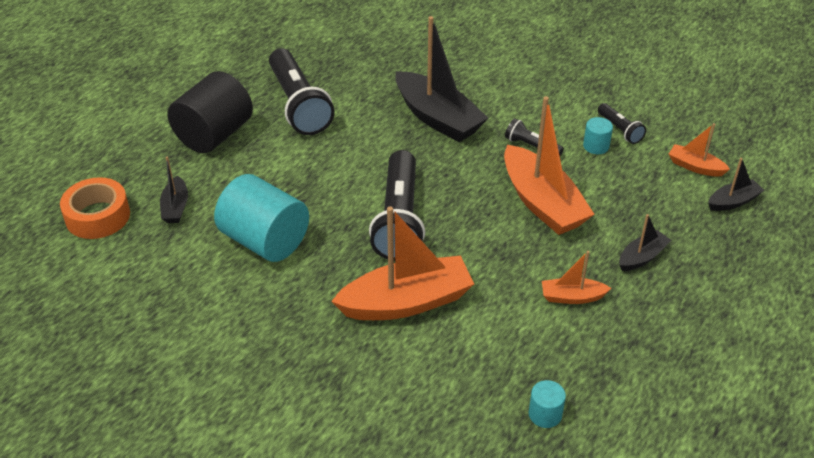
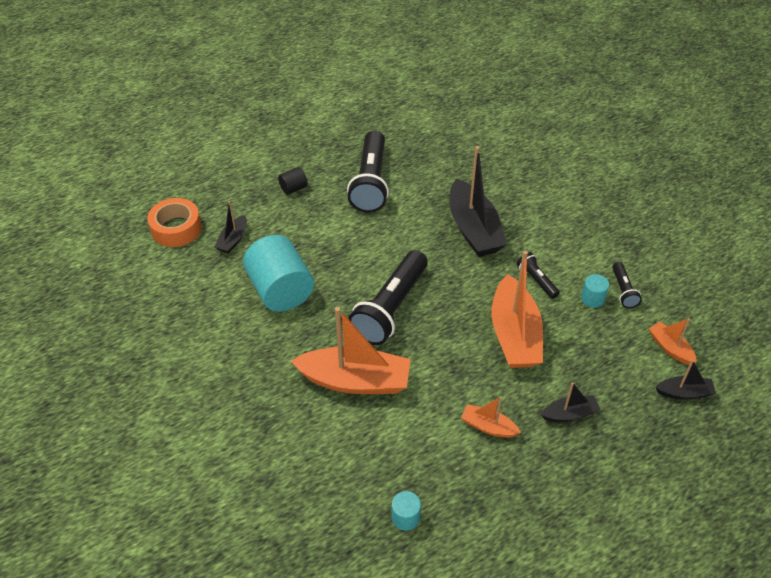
camera: 25 degrees right, 5 degrees up
(214, 135) = (293, 188): black cylinder -> black cylinder, size x0.44

